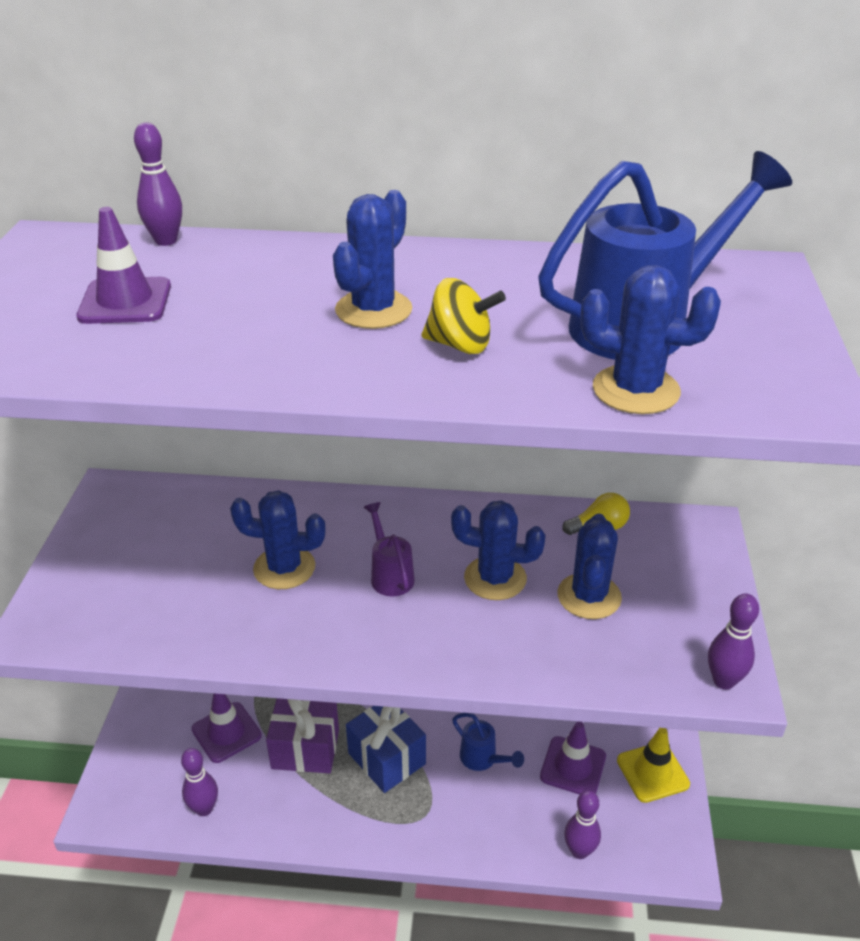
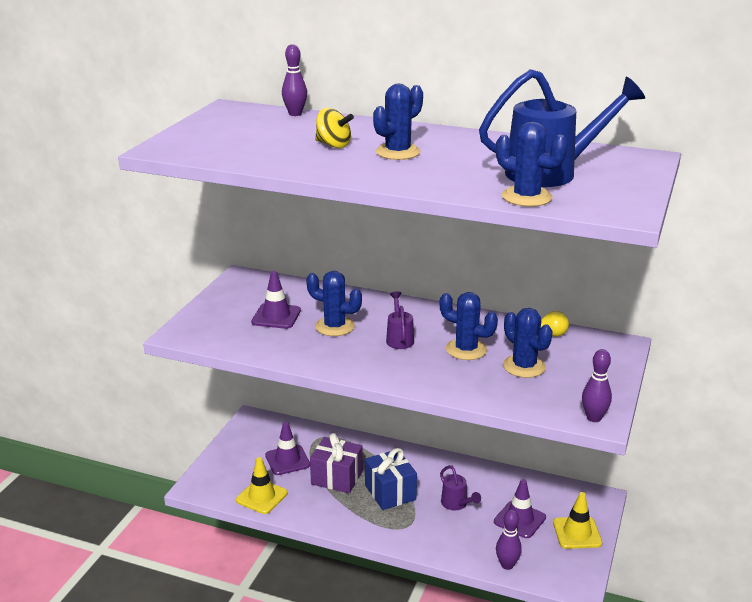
camera: 15 degrees right, 10 degrees down
(125, 301) = (263, 136): purple traffic cone -> purple traffic cone (276, 316)
(204, 808) = (261, 497): purple bowling pin -> yellow traffic cone
(460, 345) = (438, 170): yellow spinning top -> yellow spinning top (333, 145)
(483, 759) = (456, 504): blue watering can -> purple watering can
(589, 596) = (524, 366): blue cactus -> blue cactus turned 60 degrees counterclockwise

